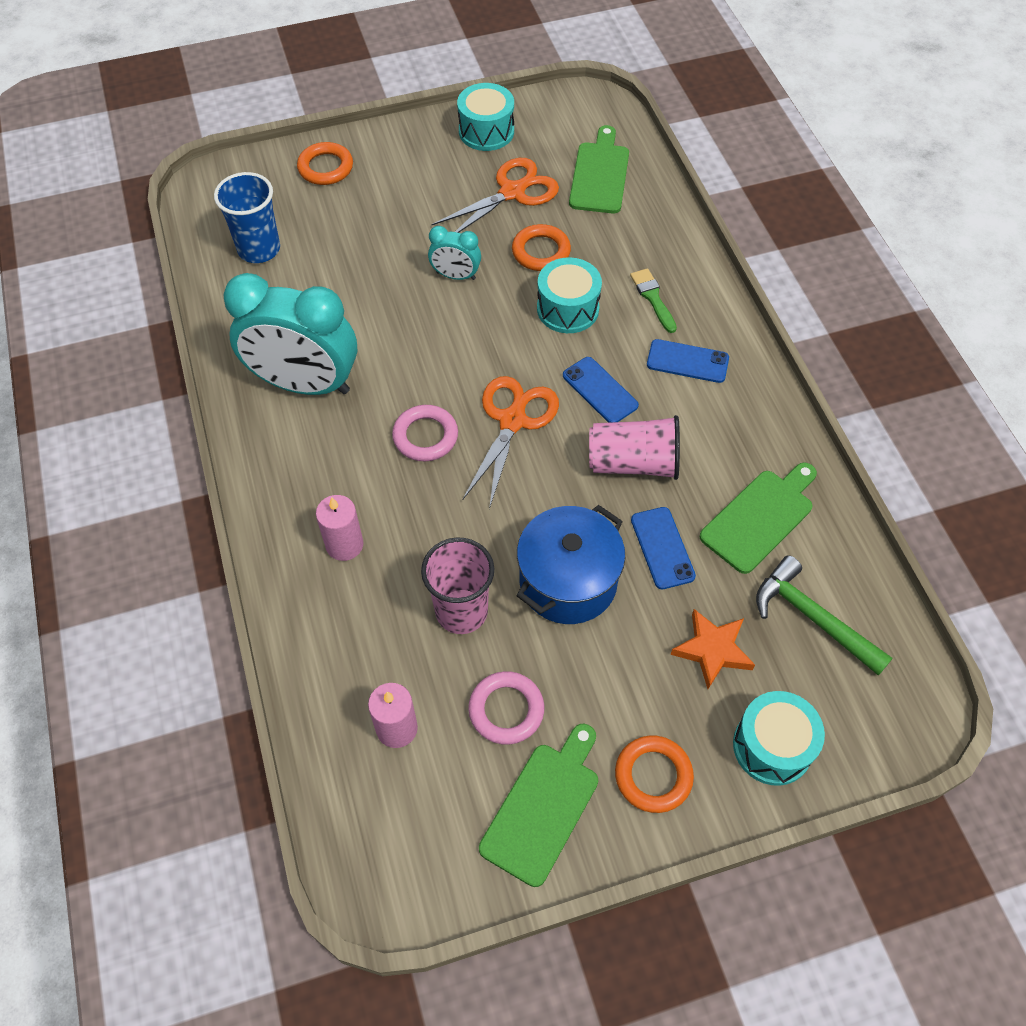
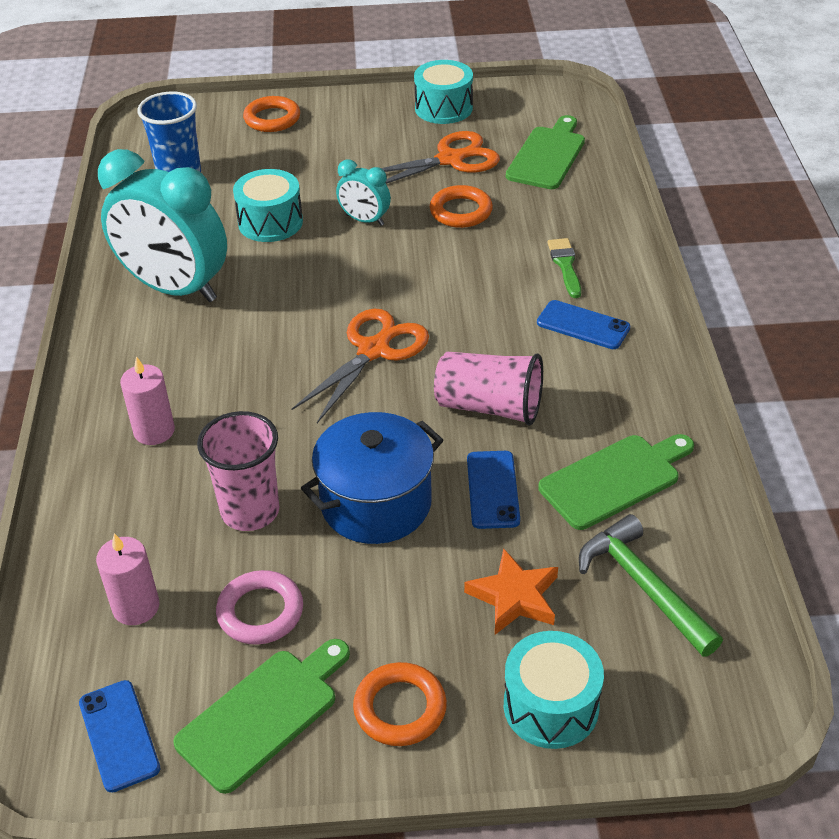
camera: 15 degrees right, 15 degrees down
(425, 436) = (277, 350): pink ring -> none
(567, 309) = (470, 263): turquoise drum -> turquoise drum (270, 222)
(600, 390) = (477, 337): blue phone -> blue phone (119, 735)

